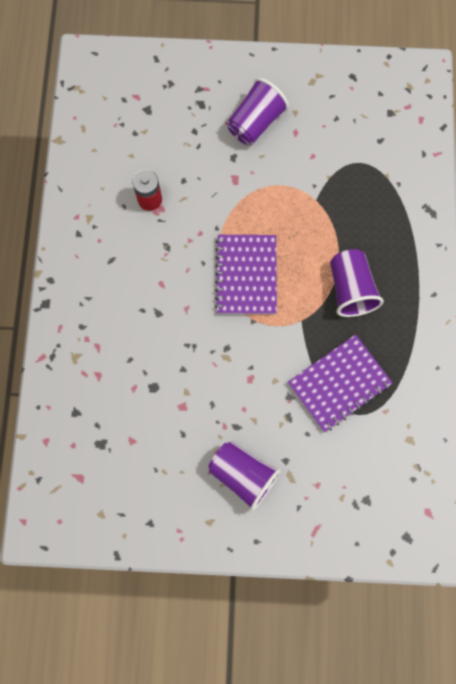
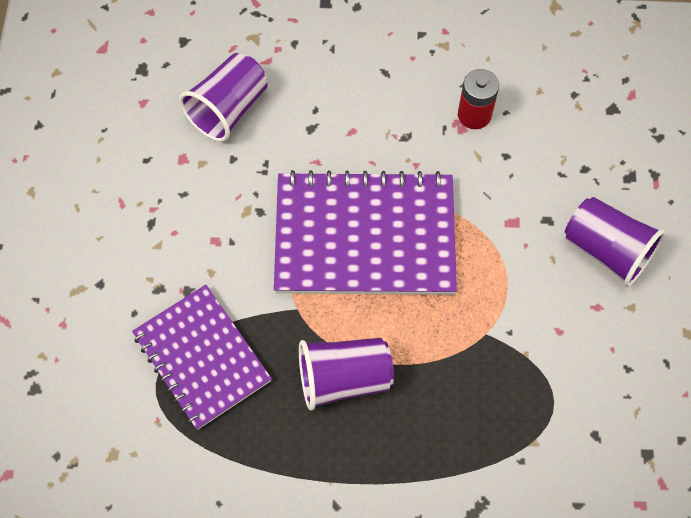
camera: 90 degrees right, 10 degrees down
(243, 474) = (87, 231): purple cup -> purple cup (228, 109)
(246, 275) = (365, 236): purple notebook -> purple notebook, size x1.52

